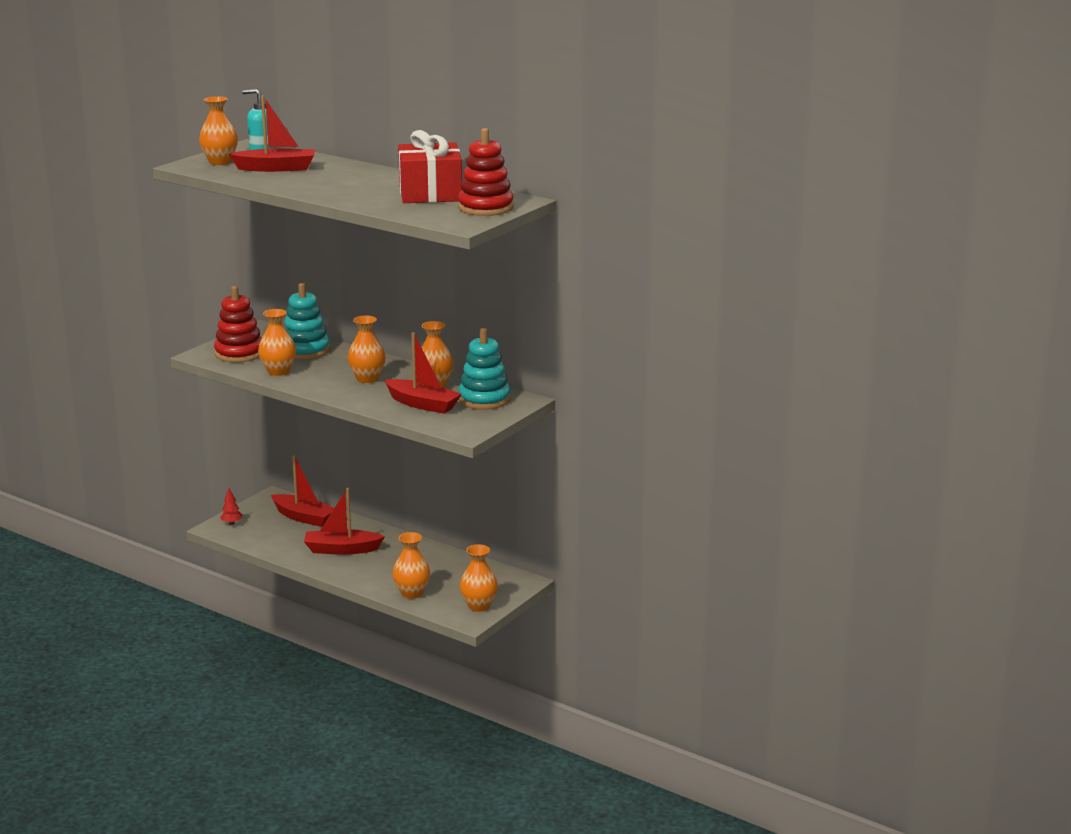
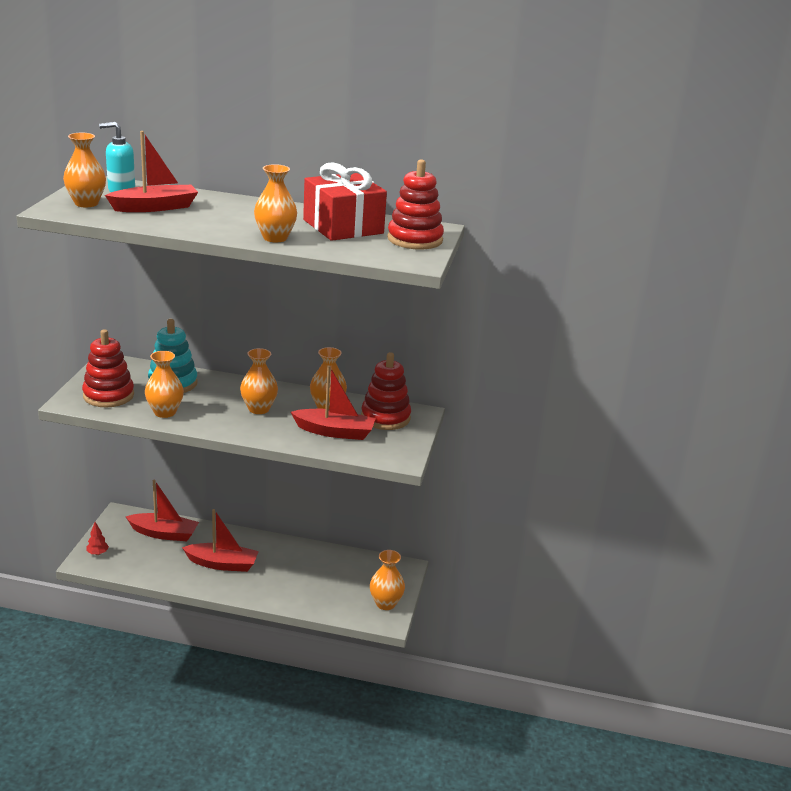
camera: 25 degrees left, 5 degrees up
(341, 549) = (222, 564): red boat -> red boat turned 150 degrees counterclockwise
(412, 593) = (317, 601): orange vase -> orange vase (275, 238)
(484, 399) = (385, 417): turquoise stacking toy -> red stacking toy

